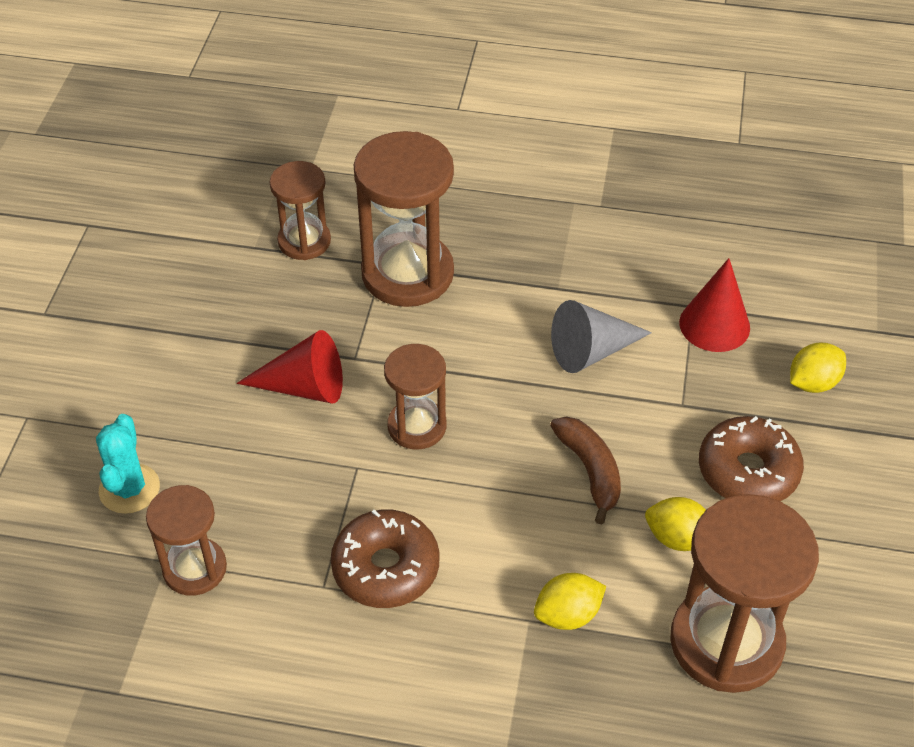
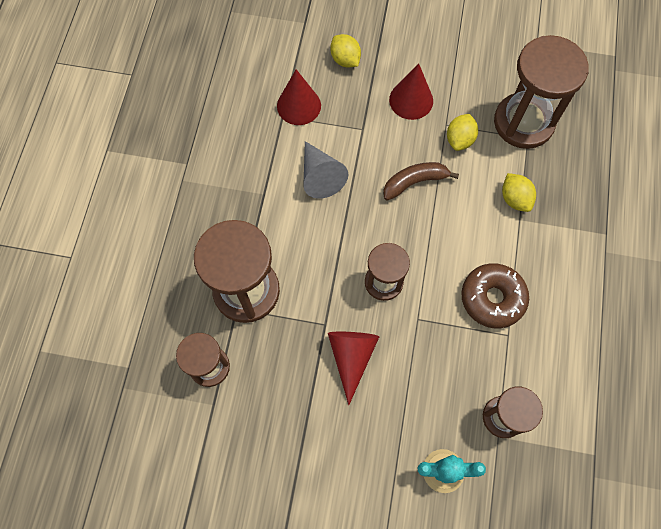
camera: 90 degrees left, 20 degrees up
(748, 471) = (411, 100): brown donut -> red cone

